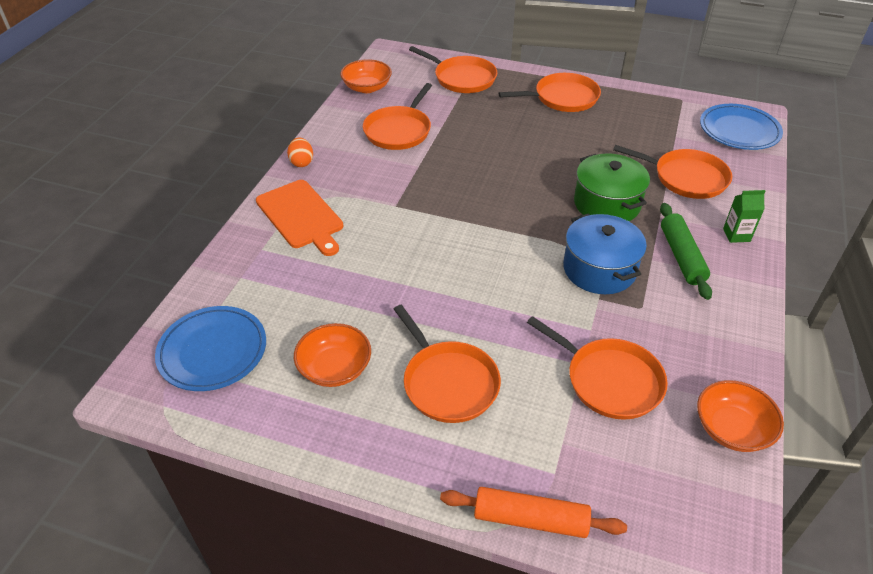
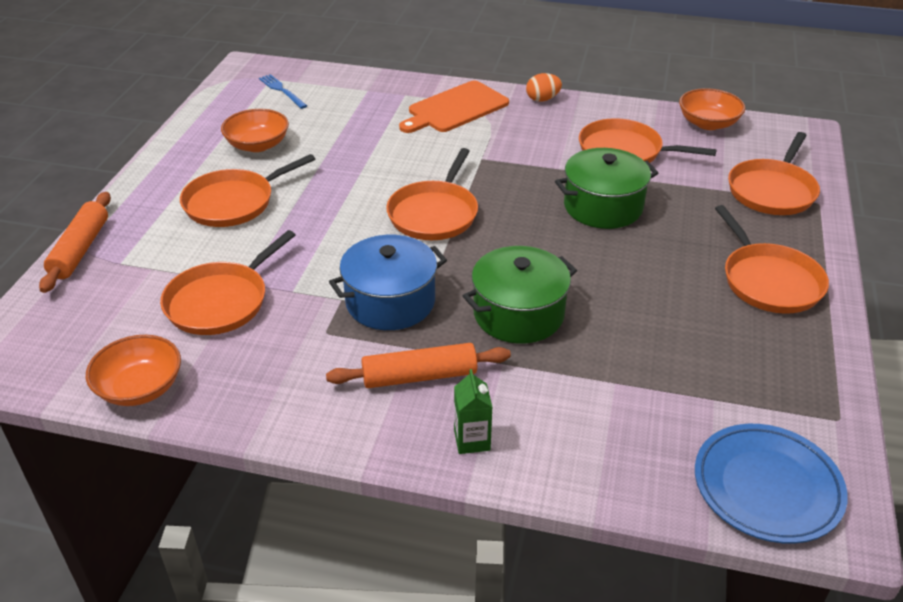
camera: 85 degrees right, 5 degrees down
(213, 351) = (282, 91): blue plate -> blue fork
(475, 151) = (603, 206): none -> green pot
(681, 256) = (419, 376): green rolling pin -> orange rolling pin
(686, 178) = (600, 399): orange pan -> orange pan (434, 213)

